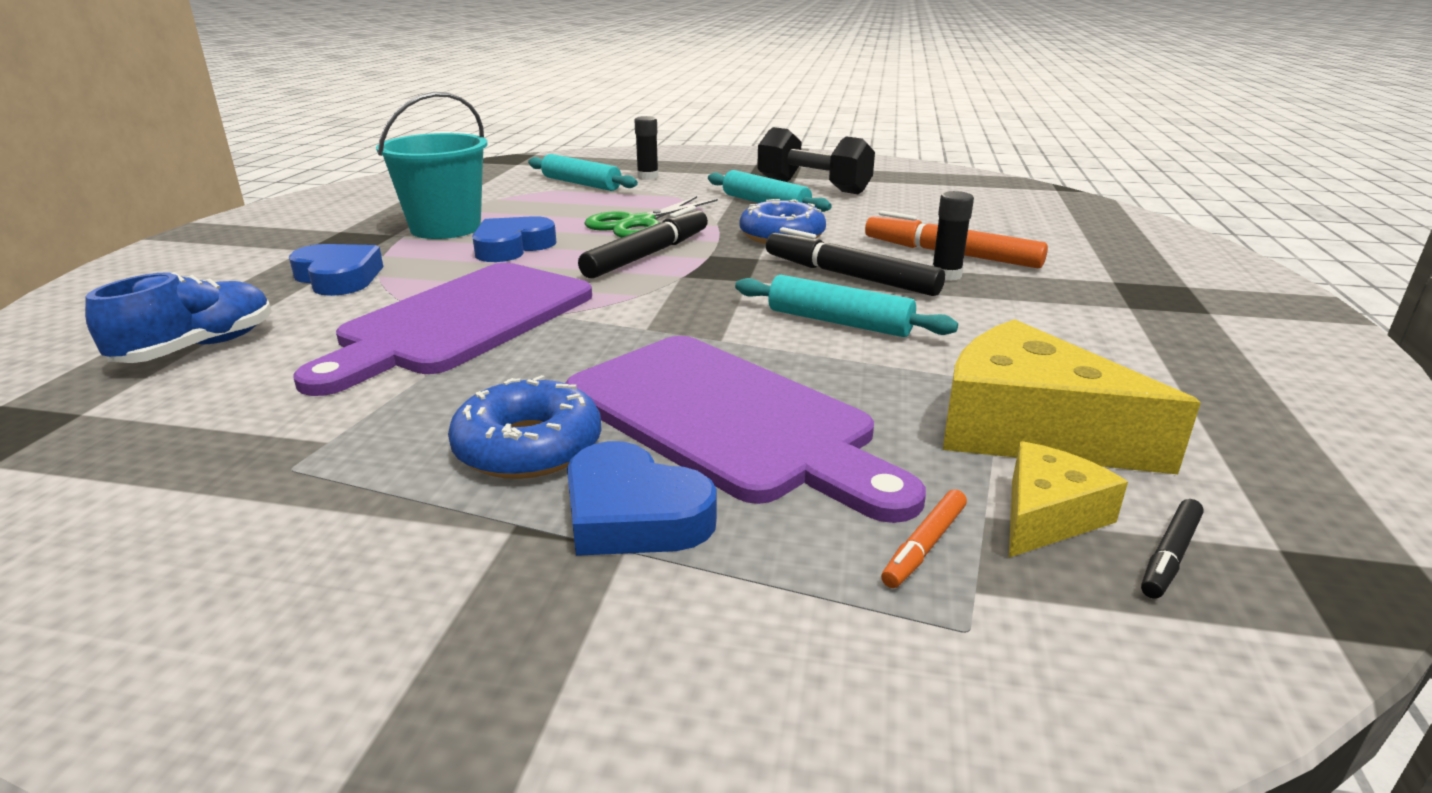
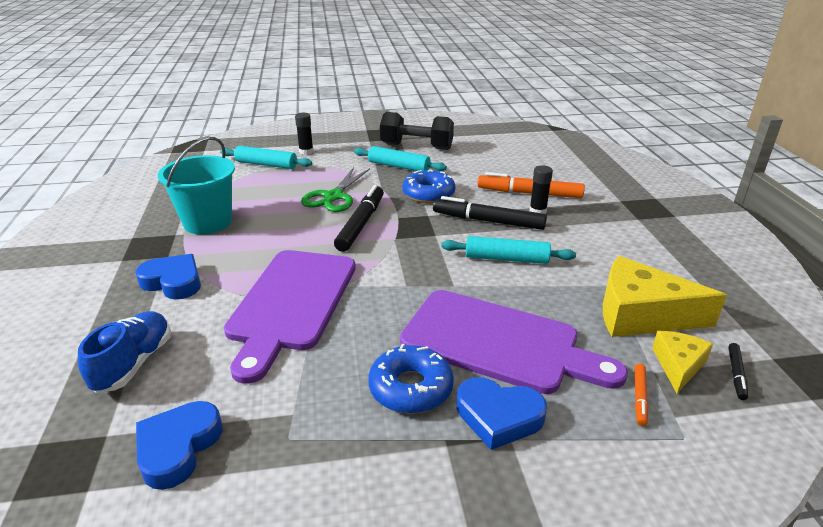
camera: 20 degrees left, 5 degrees up
(512, 247) = (269, 232): blue heart -> blue heart (178, 447)

